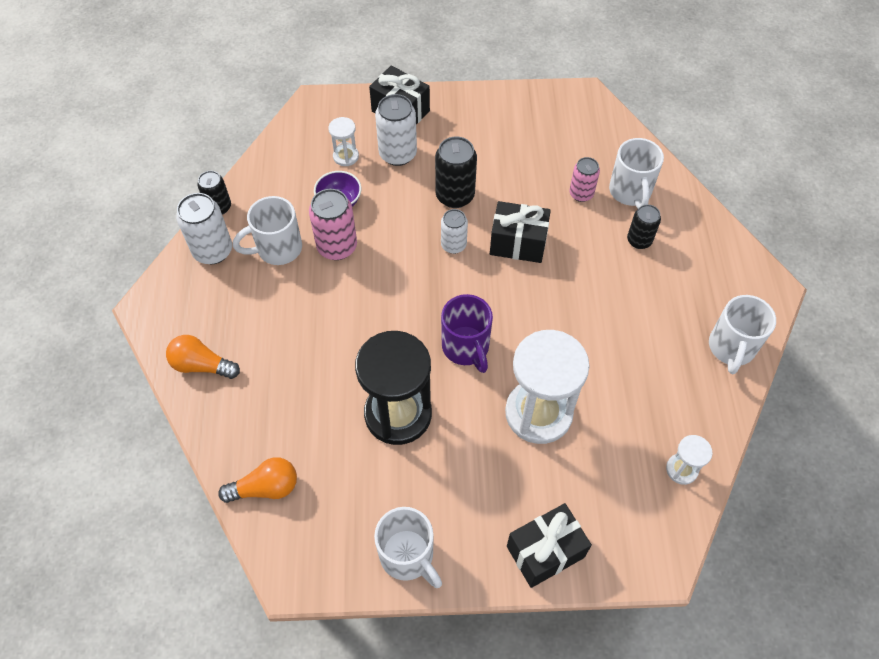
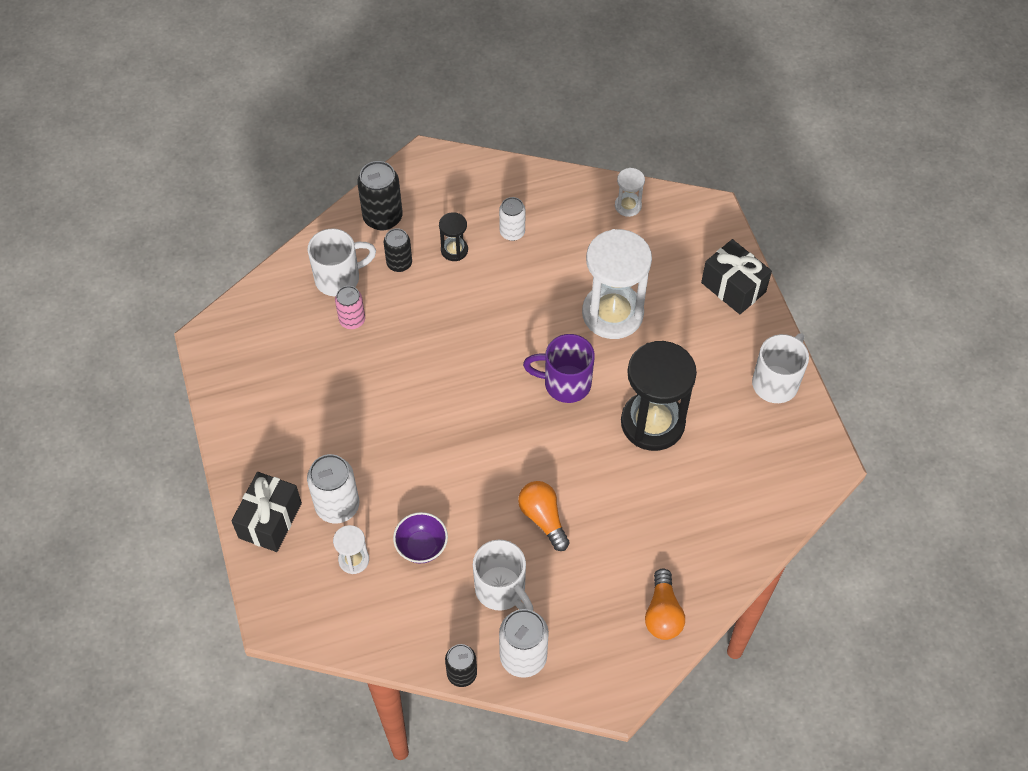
camera: 105 degrees left, 0 degrees up
(265, 488) = (762, 510): orange light bulb -> orange light bulb (543, 518)
(337, 247) = (482, 531): pink can -> none
(453, 245) = (449, 421): white can -> white can (512, 232)
(455, 195) = (383, 434): black can -> black can (383, 217)
(466, 347) = (565, 383): purple mug -> purple mug turned 135 degrees counterclockwise
(518, 243) = (431, 364): black gift -> none
(647, 288) = (454, 250): none -> black hourglass
(731, 348) = (499, 182): white mug -> none

